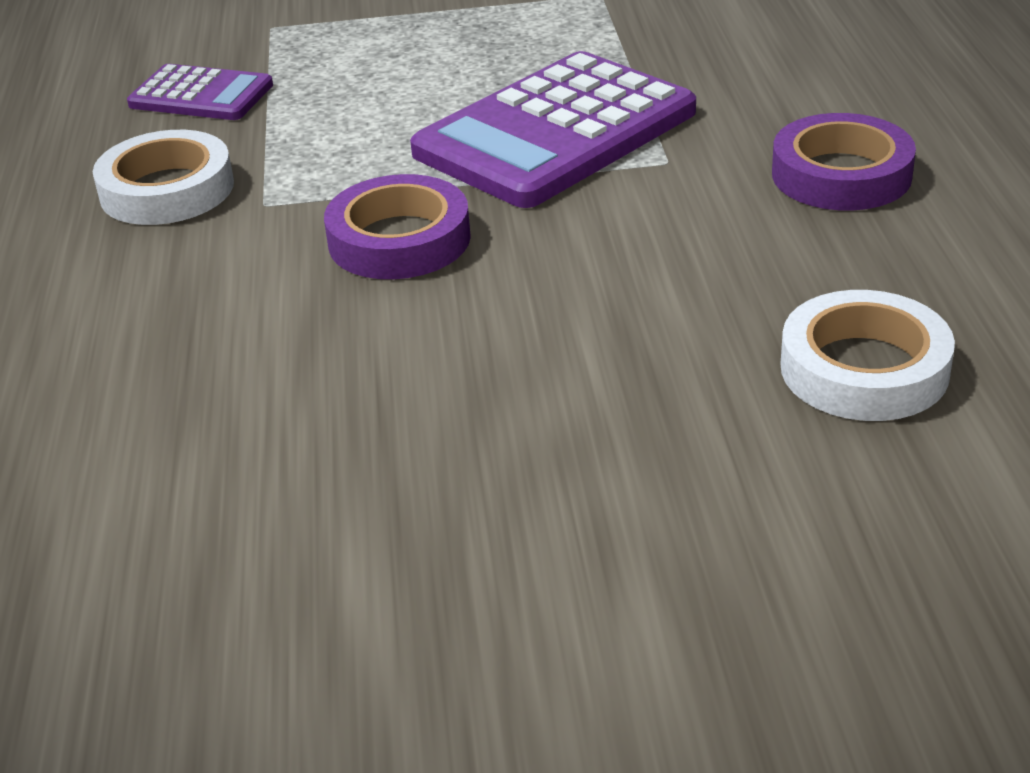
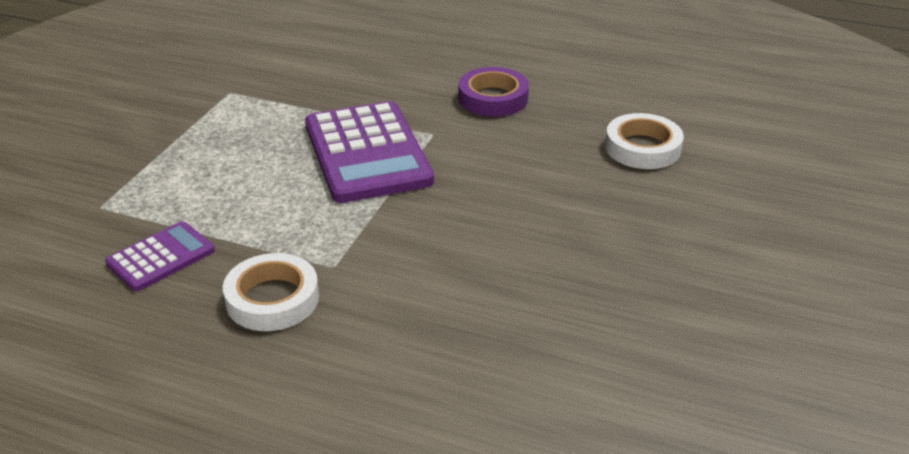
camera: 65 degrees left, 0 degrees up
(399, 239) = (423, 231): purple tape -> none

